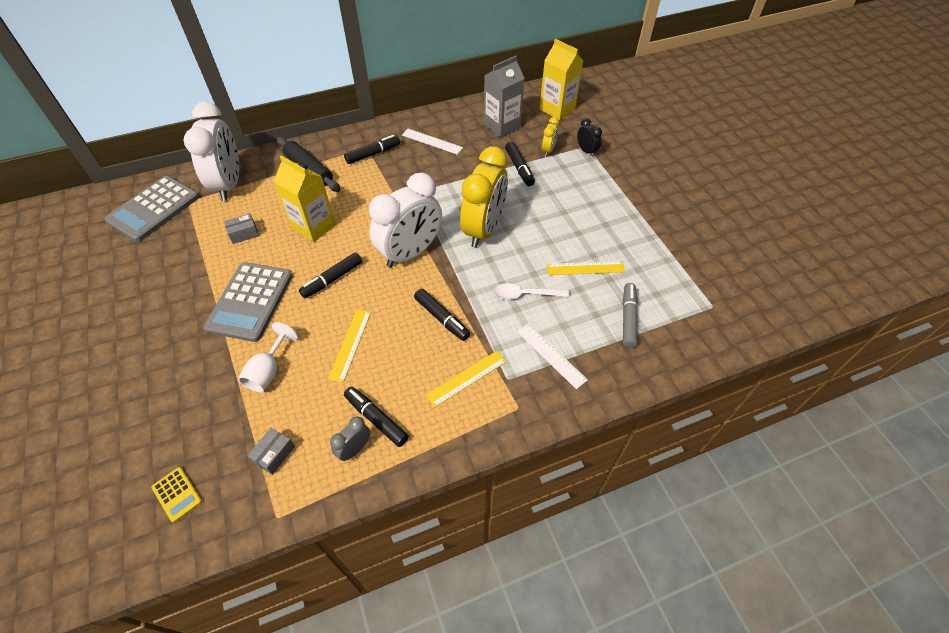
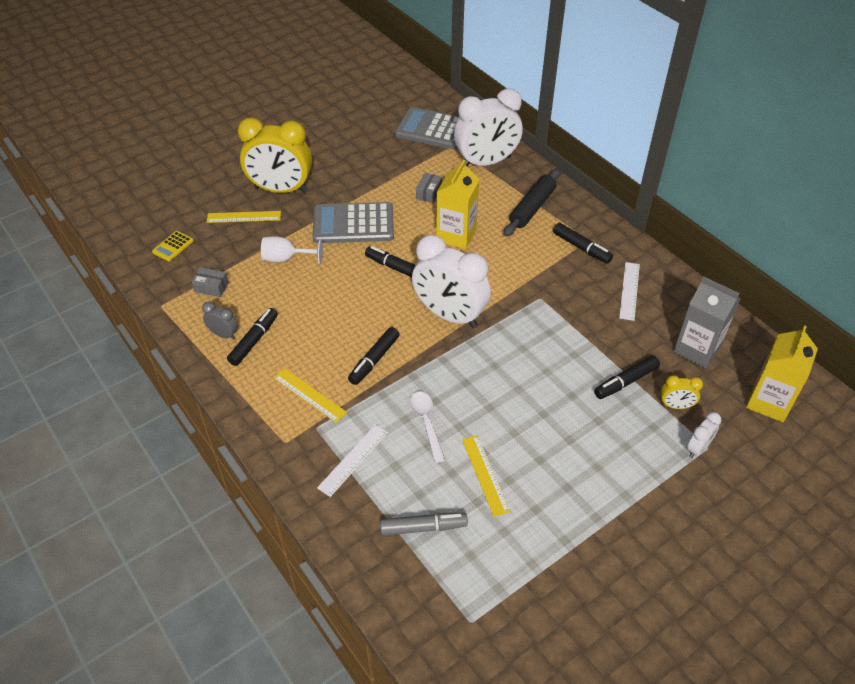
camera: 75 degrees right, 5 degrees down
(244, 233) = (429, 193): grey box -> grey box turned 60 degrees clockwise
(350, 344) = (326, 302): yellow ruler -> yellow ruler (244, 217)
(484, 230) = (507, 368): yellow clock -> yellow clock (281, 190)
(586, 151) = (698, 448): black clock -> white clock

